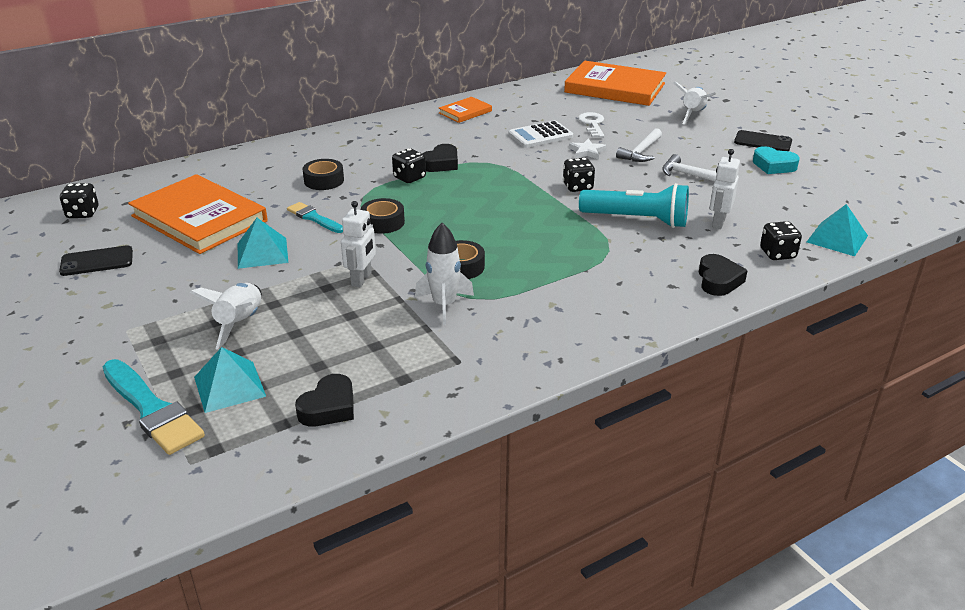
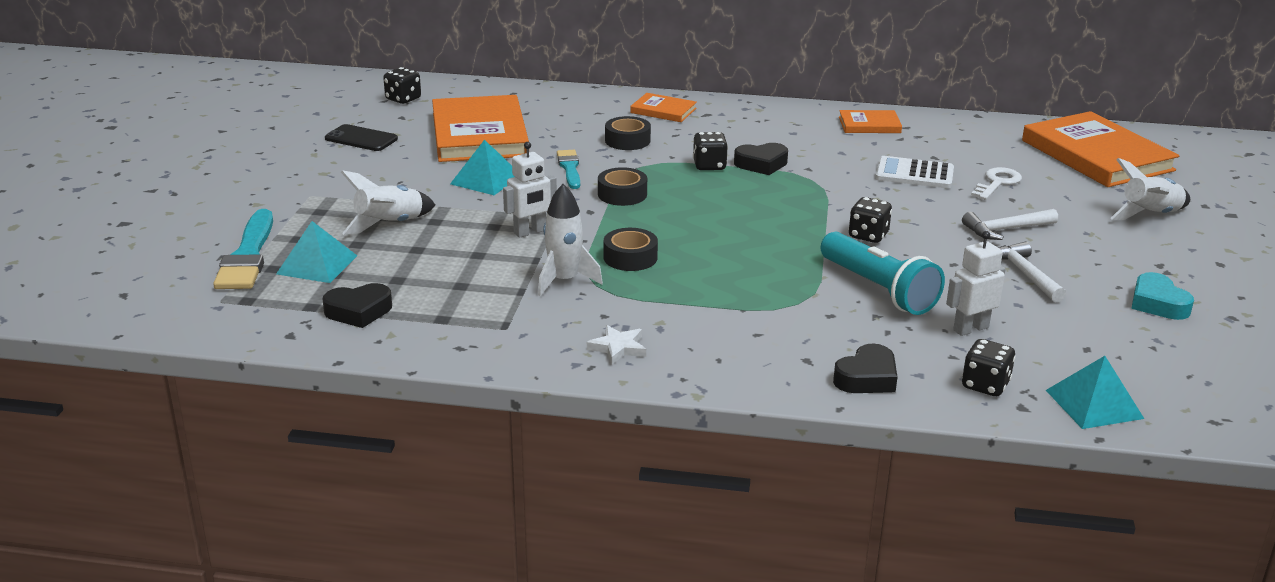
camera: 40 degrees right, 5 degrees down
(315, 149) = (663, 110): none -> orange book
(587, 152) = (940, 207): white star -> white star (618, 348)
(762, 142) = (1193, 275): black phone -> none

